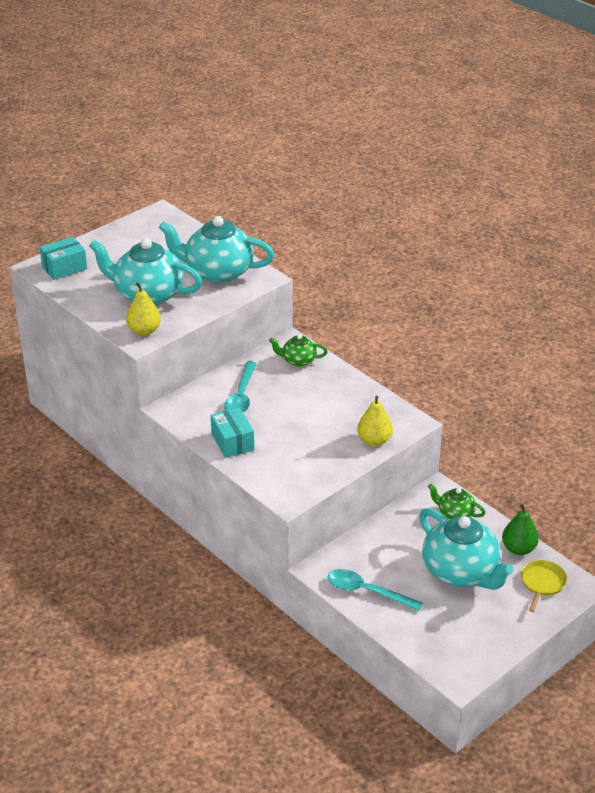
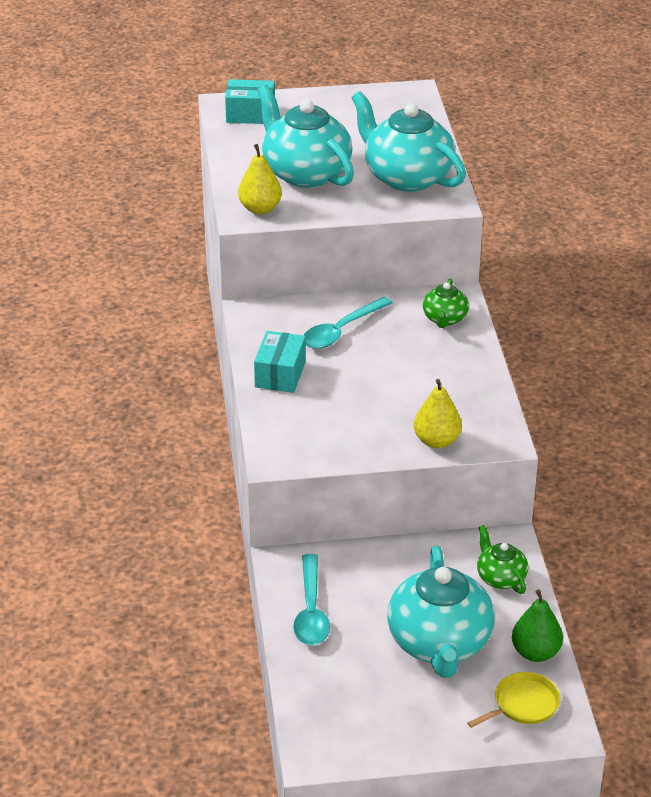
camera: 35 degrees right, 0 degrees up
(298, 360) = (444, 319): green teapot -> green teapot turned 120 degrees counterclockwise
(366, 591) = (311, 611): turquoise spoon -> turquoise spoon turned 150 degrees counterclockwise

